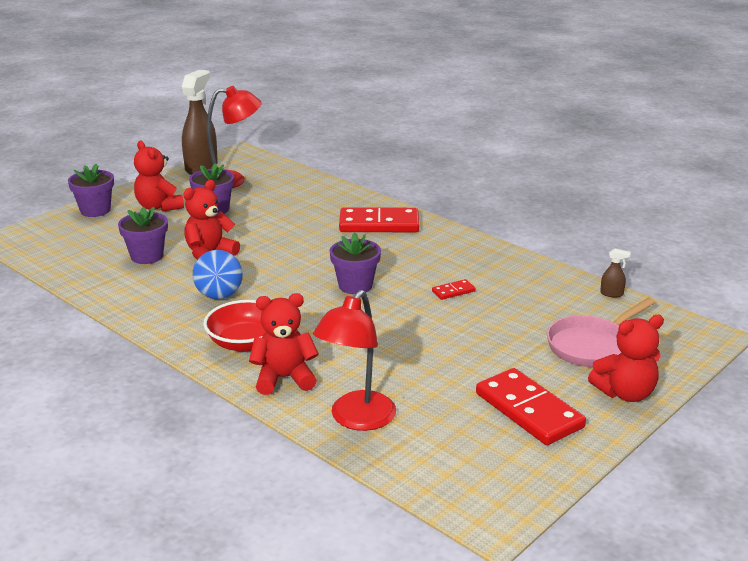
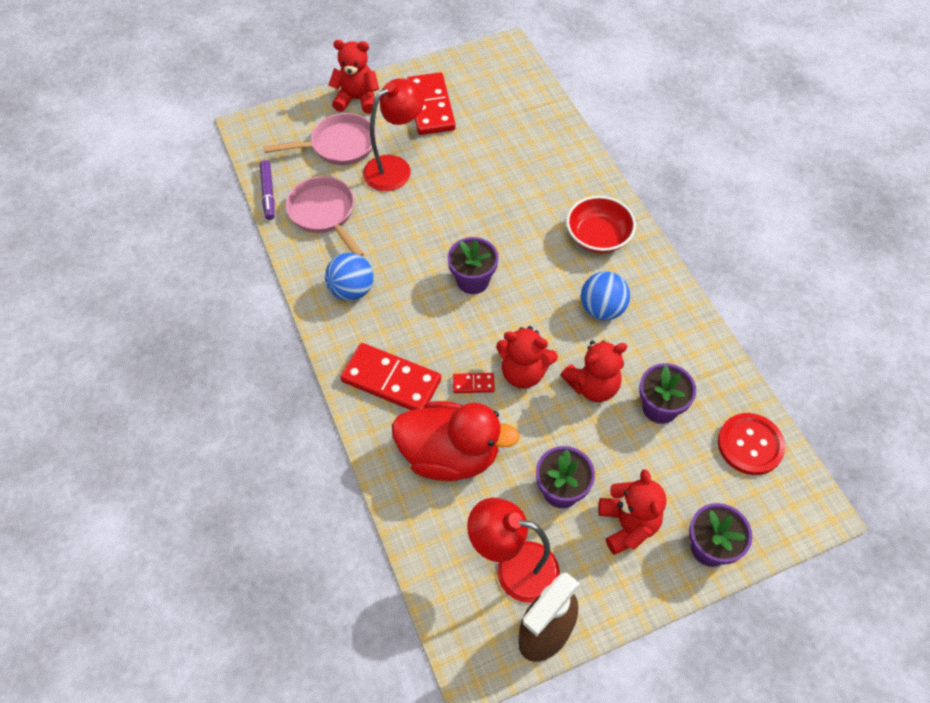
camera: 155 degrees left, 30 degrees up
(64, 255) = (750, 445): none -> red button
(284, 378) = (581, 188): red teddy bear -> red teddy bear (523, 372)
(306, 206) = (450, 455): none -> red duck
(356, 419) = (547, 135): red lamp -> red lamp (395, 168)
(453, 291) = (393, 242): red domino -> red domino (473, 384)
(459, 257) = (352, 290): none -> blue ball
(540, 293) = (324, 214): none -> pink pan
(612, 294) = (268, 193): brown spray bottle -> purple marker

